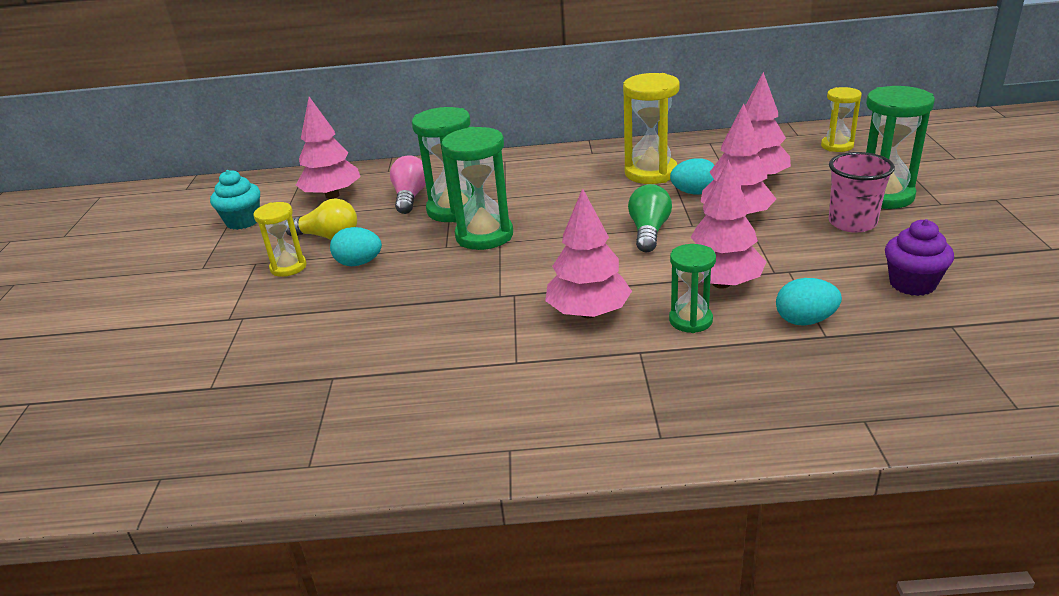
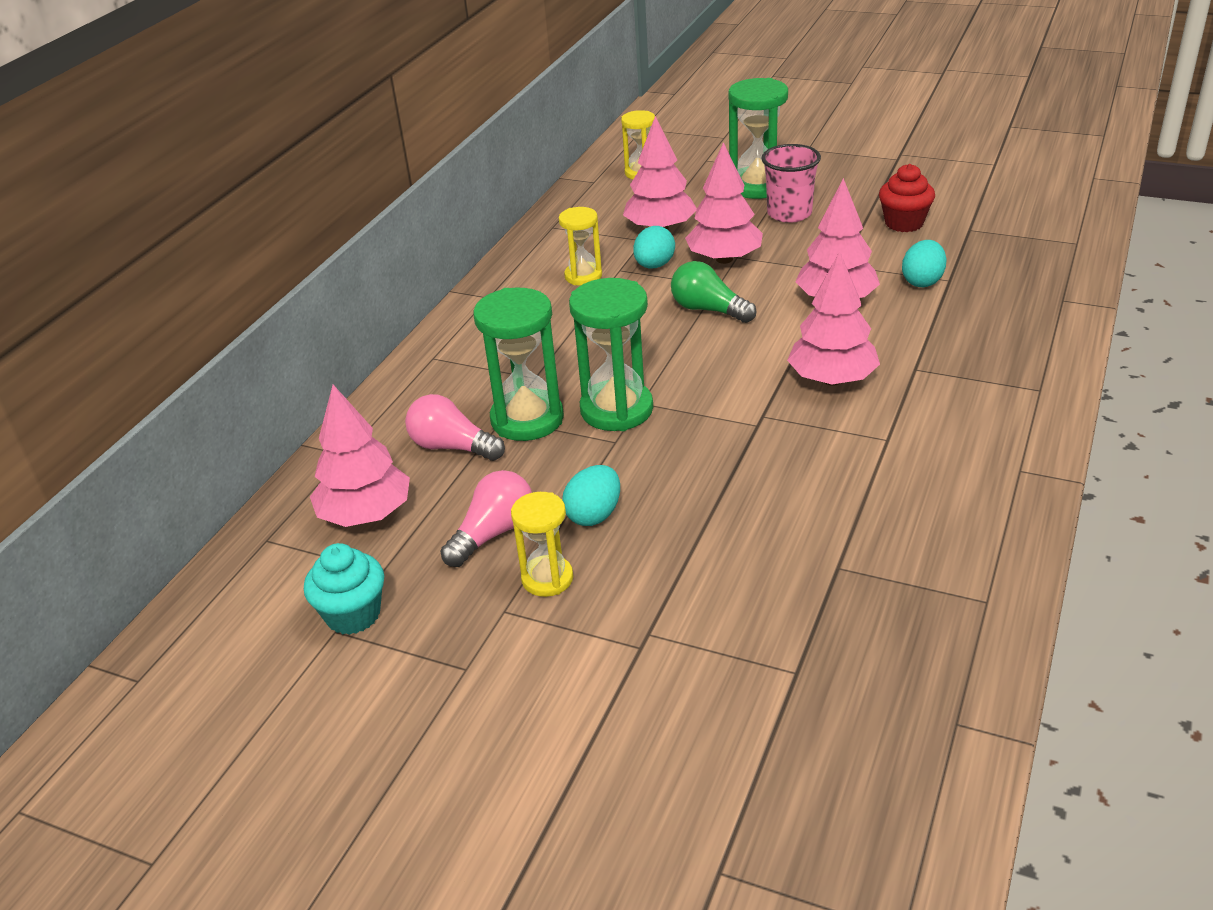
camera: 65 degrees left, 5 degrees up
(328, 237) = (493, 533): yellow light bulb -> pink light bulb
(651, 173) = (583, 276): yellow hourglass -> yellow hourglass, size x0.60
(690, 320) = (884, 331): green hourglass -> none
(912, 284) = (904, 223): purple cupcake -> red cupcake

